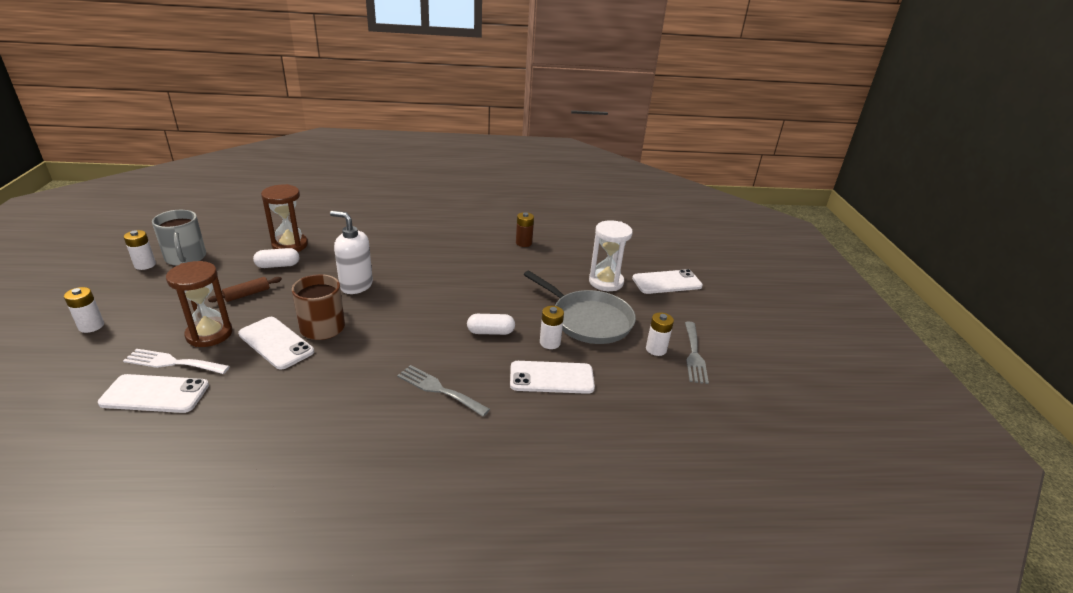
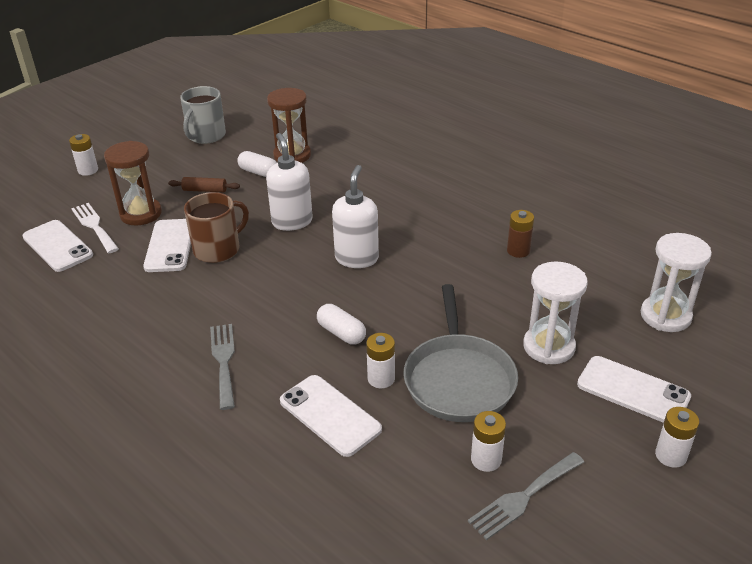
camera: 50 degrees right, 5 degrees up
(145, 265) = (174, 131): white battery -> white battery (670, 455)
(436, 287) = (357, 258): none -> white soap dispenser
(633, 243) = (665, 316): none -> white hourglass

